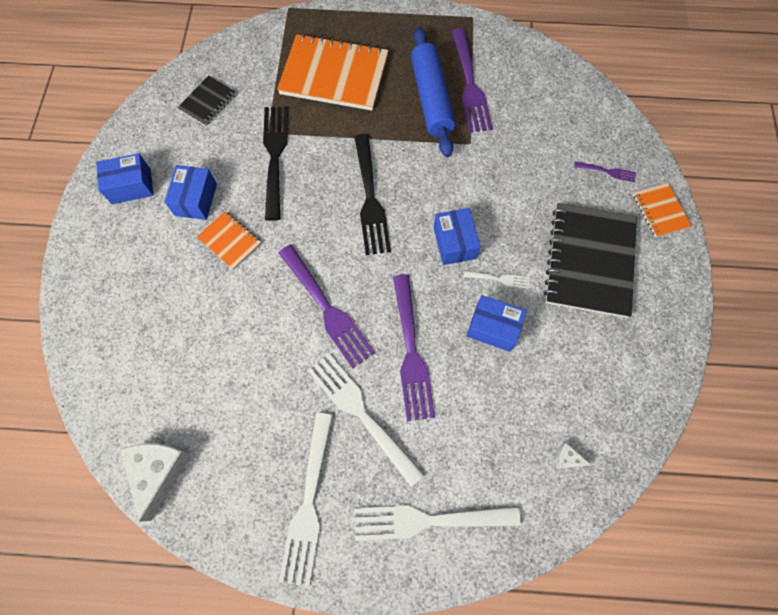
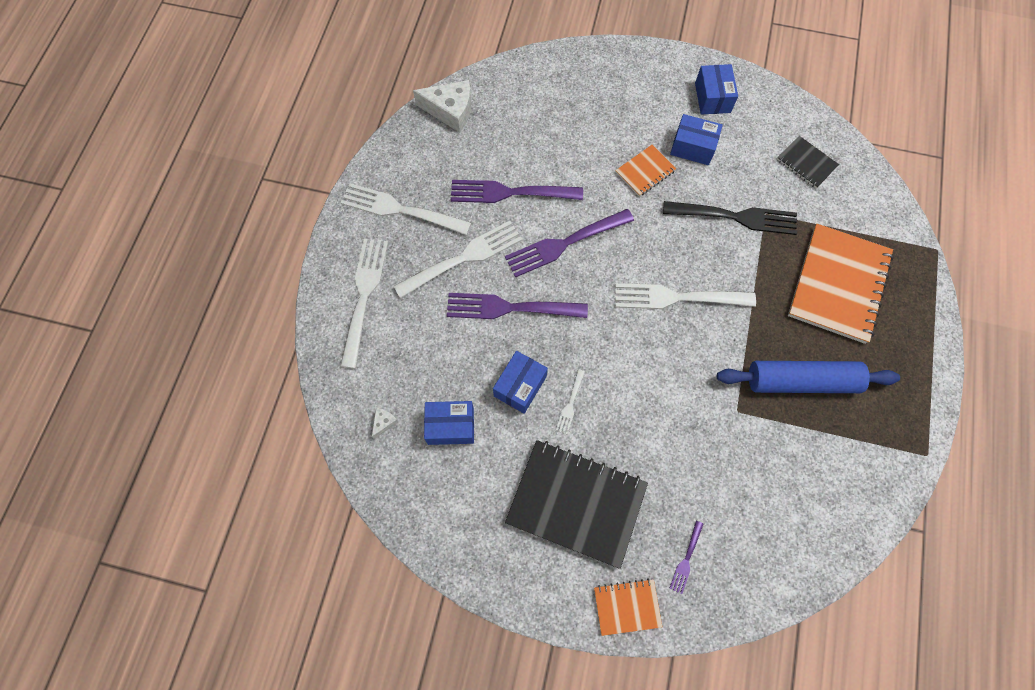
camera: 100 degrees right, 0 degrees up
(370, 198) = (677, 297): black fork -> white fork
(454, 243) = (617, 369): blue box -> blue box (451, 426)
(469, 85) = (820, 428): purple fork -> purple fork (510, 192)

